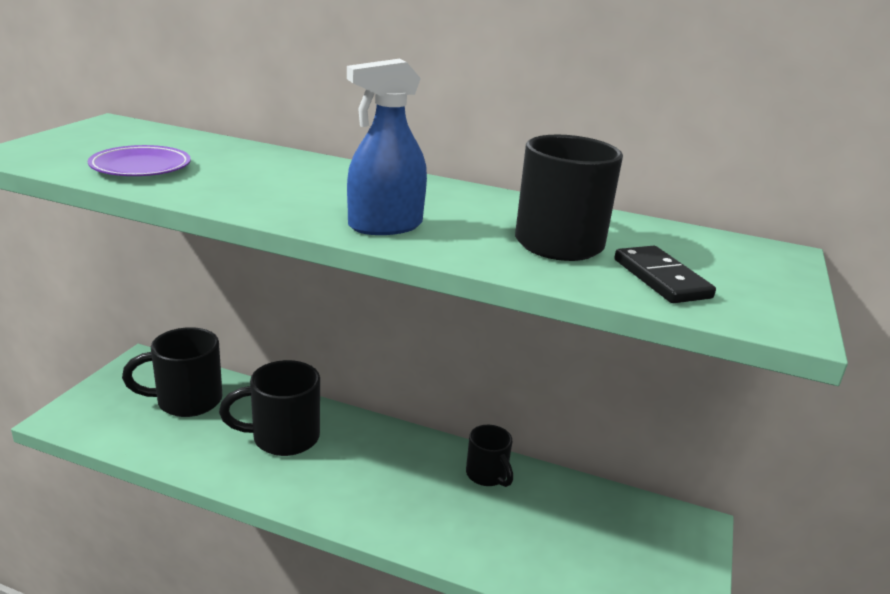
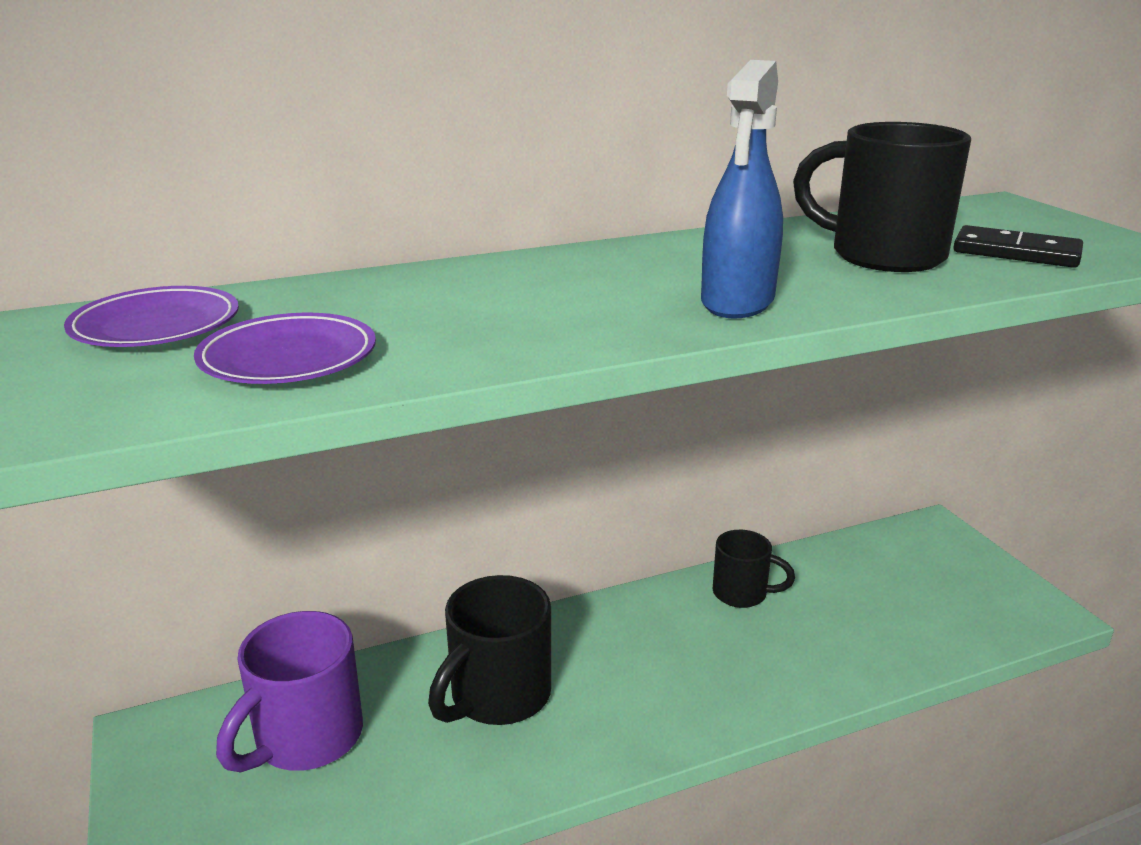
camera: 40 degrees left, 0 degrees up
(139, 138) = (156, 326): none -> purple plate
(187, 401) = (306, 738): black mug -> purple mug

